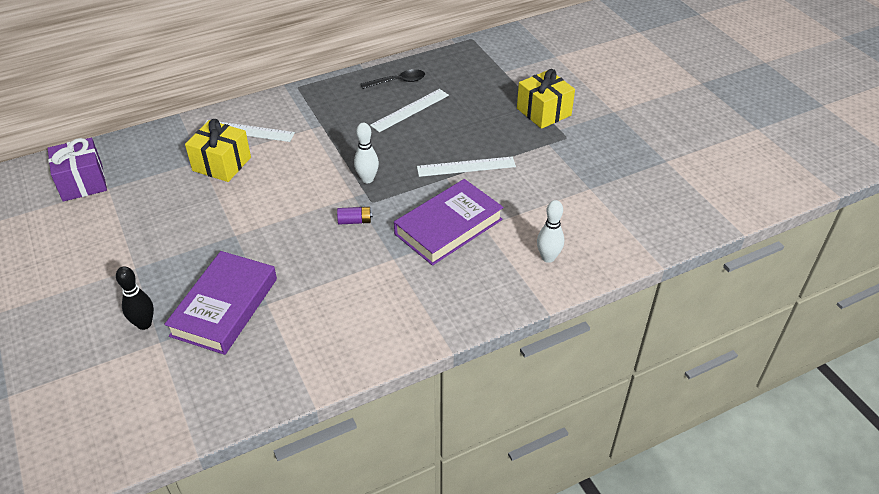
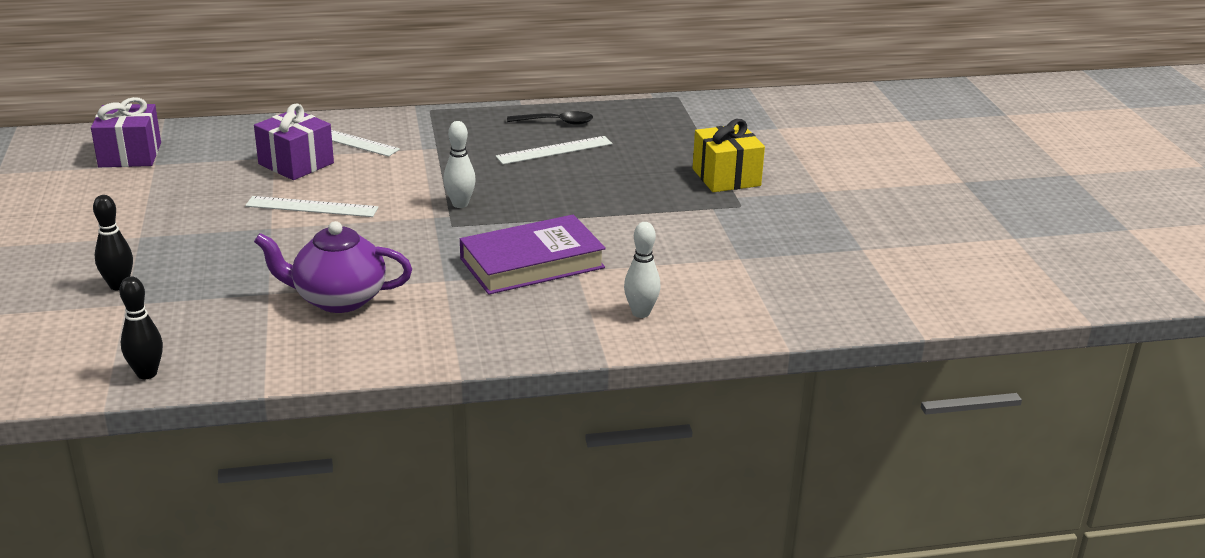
camera: 15 degrees right, 15 degrees down
(213, 410) = (147, 373): none -> black bowling pin
(222, 164) = (296, 163): yellow gift -> purple gift
(224, 307) = (218, 287): purple book -> none
(323, 297) = (338, 299): none -> purple teapot
(355, 221) = (420, 239): purple battery -> none
(466, 167) = (591, 212): white ruler -> white ruler (312, 207)

